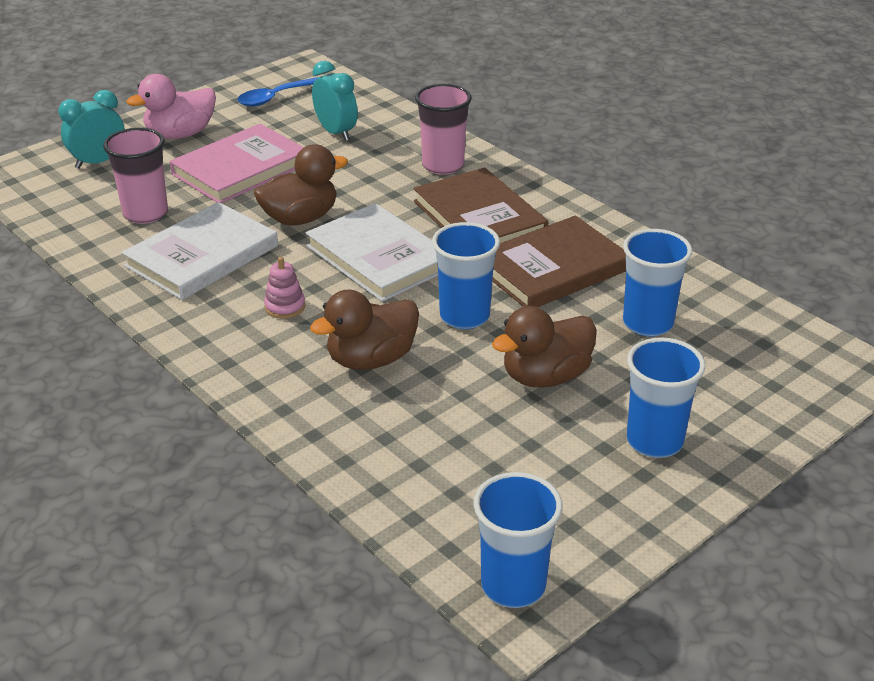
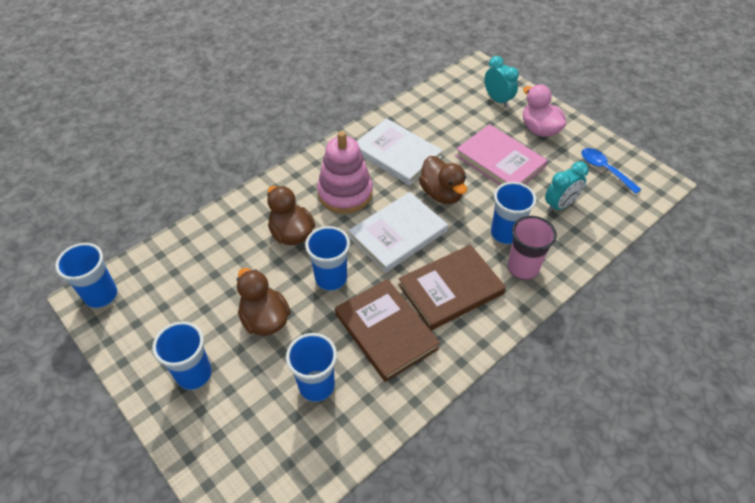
camera: 90 degrees right, 15 degrees up
(145, 213) = (441, 126): pink cup -> none
(285, 307) = (345, 193): pink stacking toy -> pink stacking toy, size x2.32
(383, 173) = (505, 234): none -> blue cup

